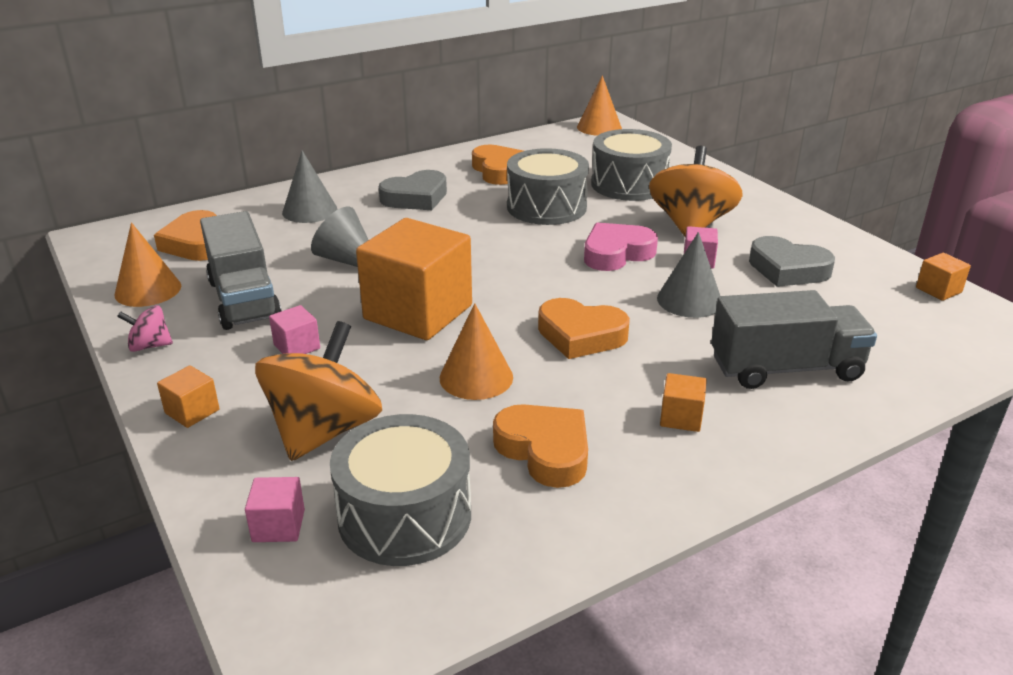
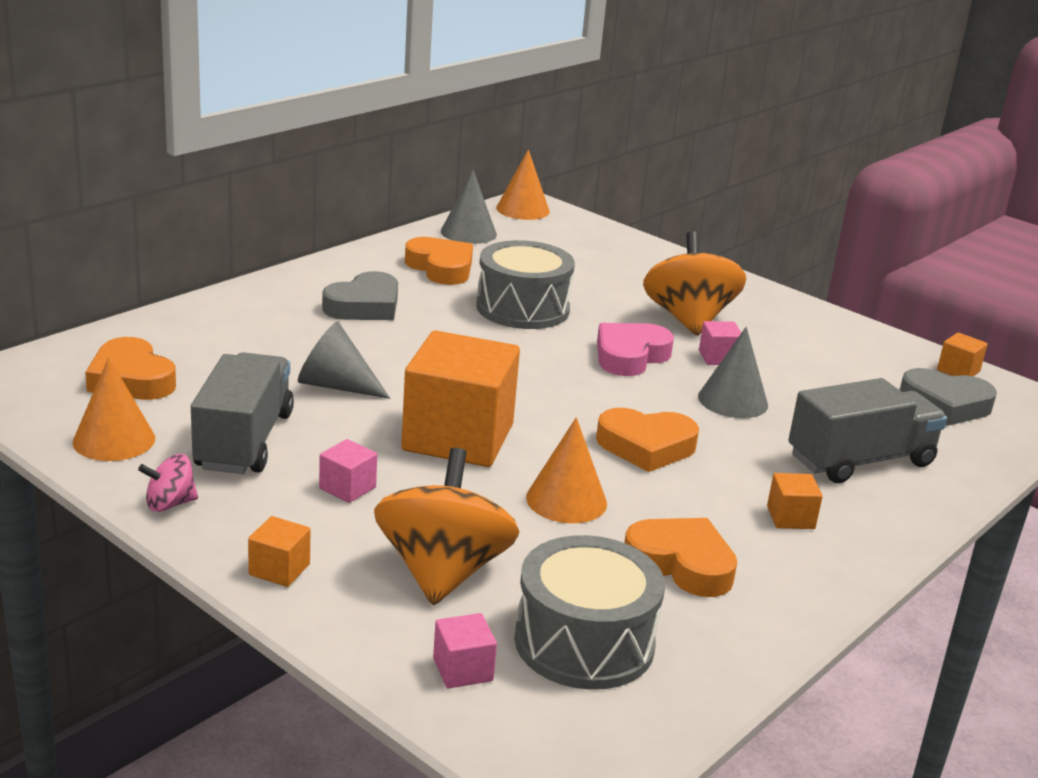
camera: 20 degrees left, 5 degrees down
(244, 299) = (244, 441): grey truck -> grey truck turned 135 degrees counterclockwise
(309, 210) = (245, 329): grey cone -> grey cone (468, 232)
(629, 184) = (597, 277): grey drum -> none
(788, 269) = (810, 360): grey heart -> grey heart (945, 405)

